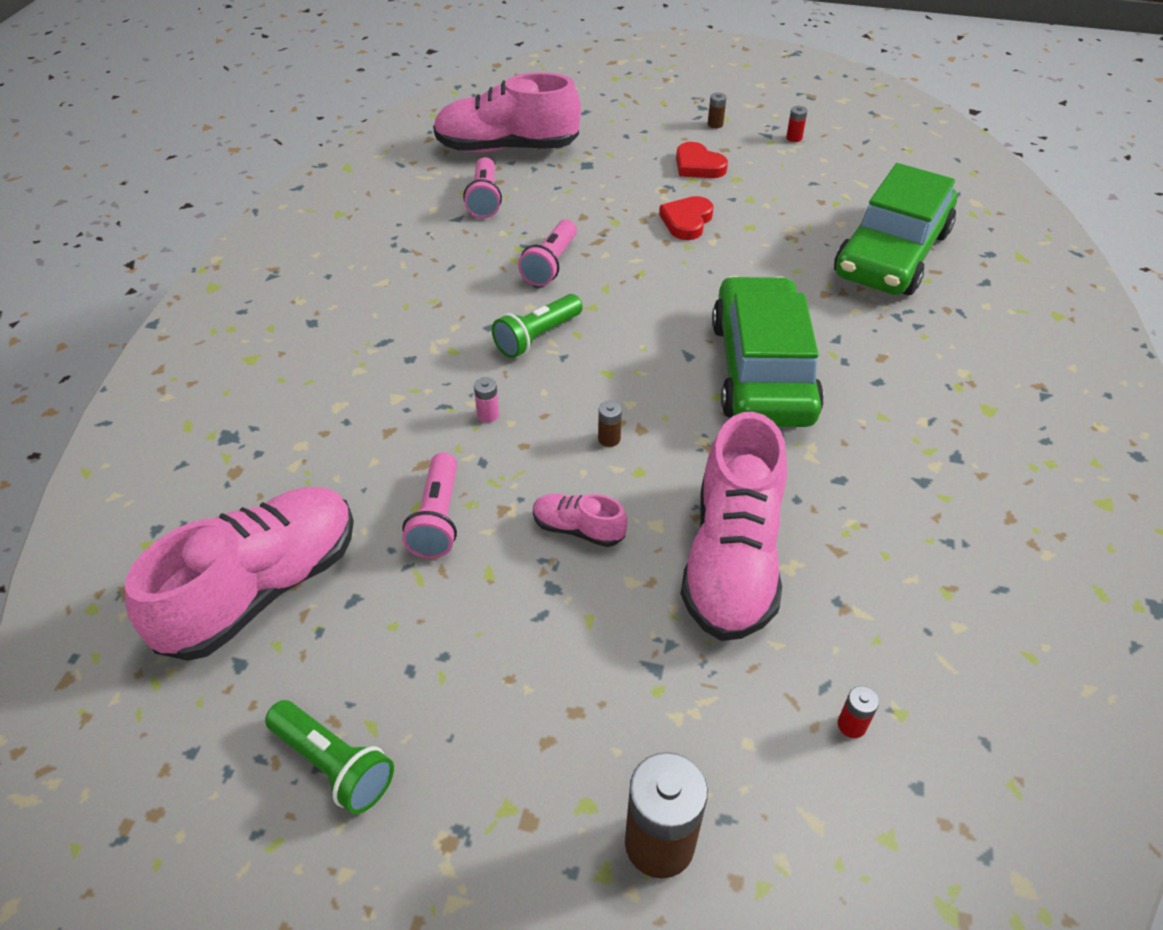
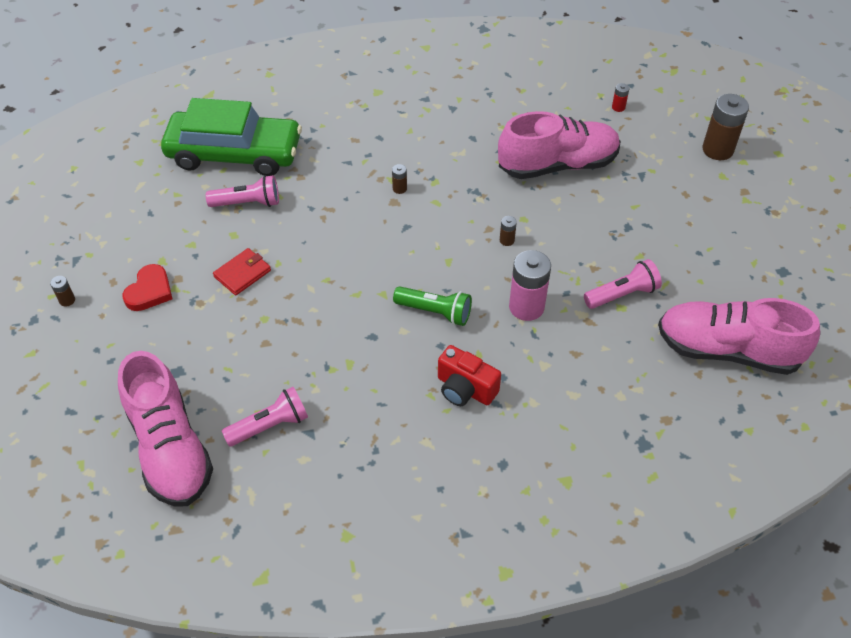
camera: 115 degrees left, 5 degrees up
(334, 765) = (782, 266): green flashlight -> none
(418, 326) = (465, 389): none -> red camera
(488, 415) = (526, 307): pink battery -> pink battery, size x2.24
(550, 264) = (344, 338): pink flashlight -> pink flashlight (248, 203)
(578, 529) = (583, 230): pink shoe -> none
(687, 221) = (242, 273): red heart -> red wallet
(762, 370) = (399, 188): green car -> brown battery
(794, 138) = (76, 240): red battery -> none

